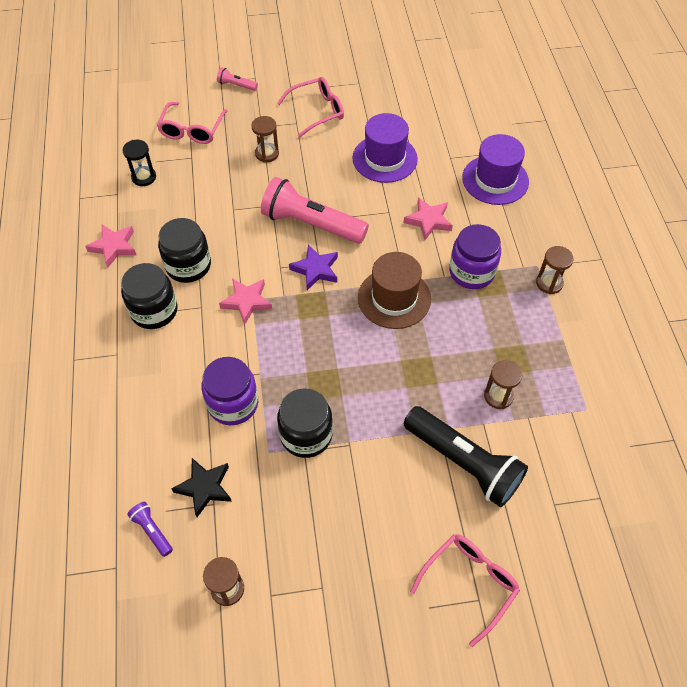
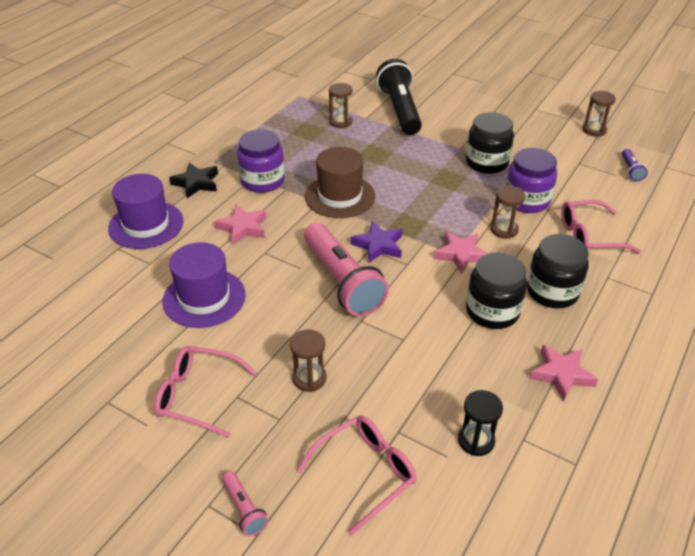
camera: 140 degrees left, 15 degrees down
(204, 487) = (580, 172): black star -> black star (196, 183)
(469, 583) = (451, 78): pink glasses -> pink glasses (589, 236)
(549, 283) = (222, 149): brown hourglass -> brown hourglass (504, 230)

